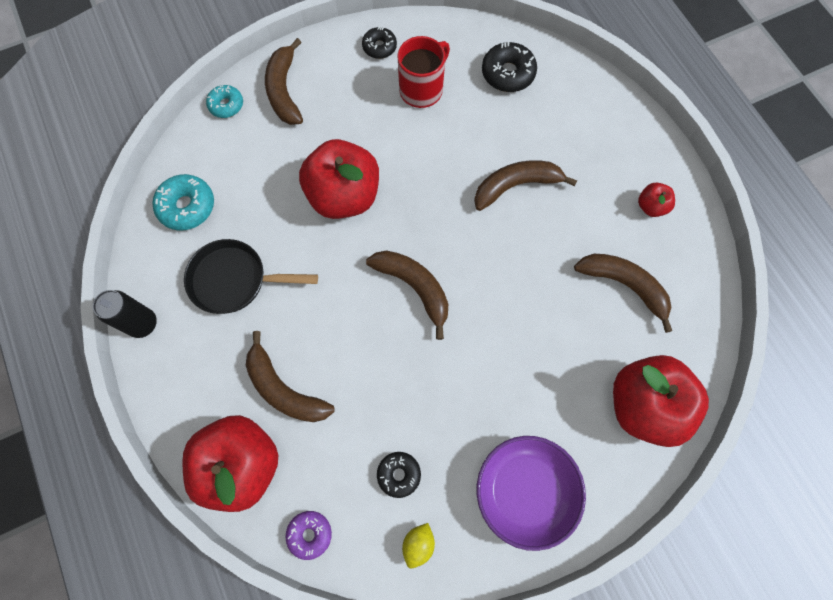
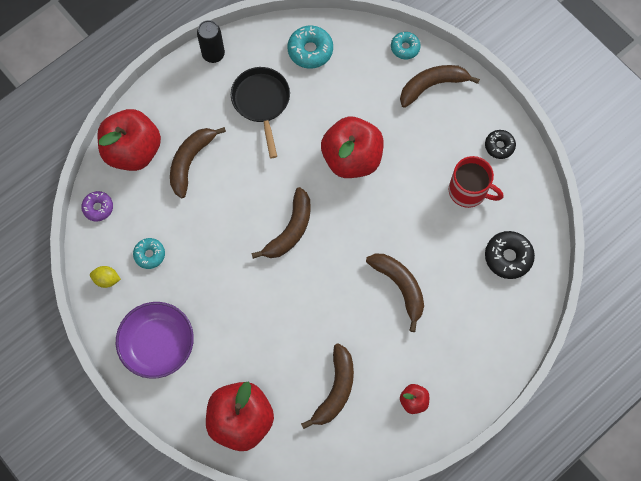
camera: 75 degrees right, 0 degrees up
(399, 474) = (149, 254): black donut -> turquoise donut

